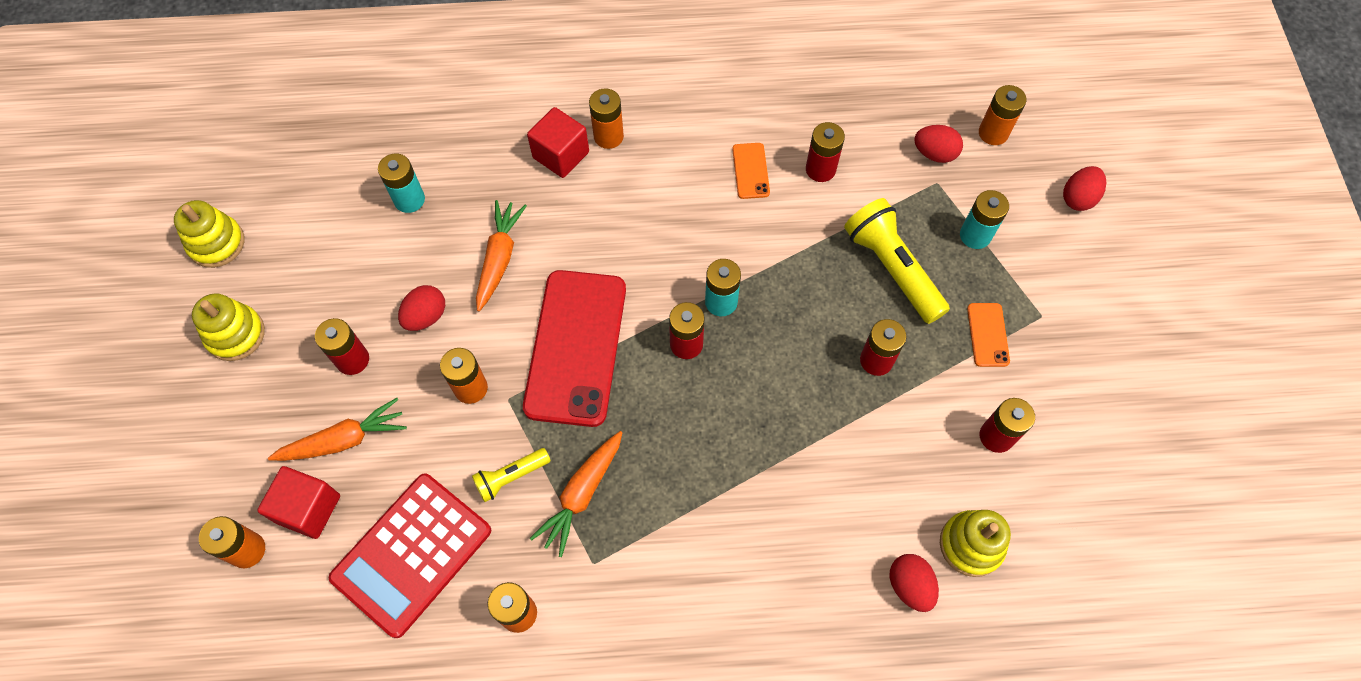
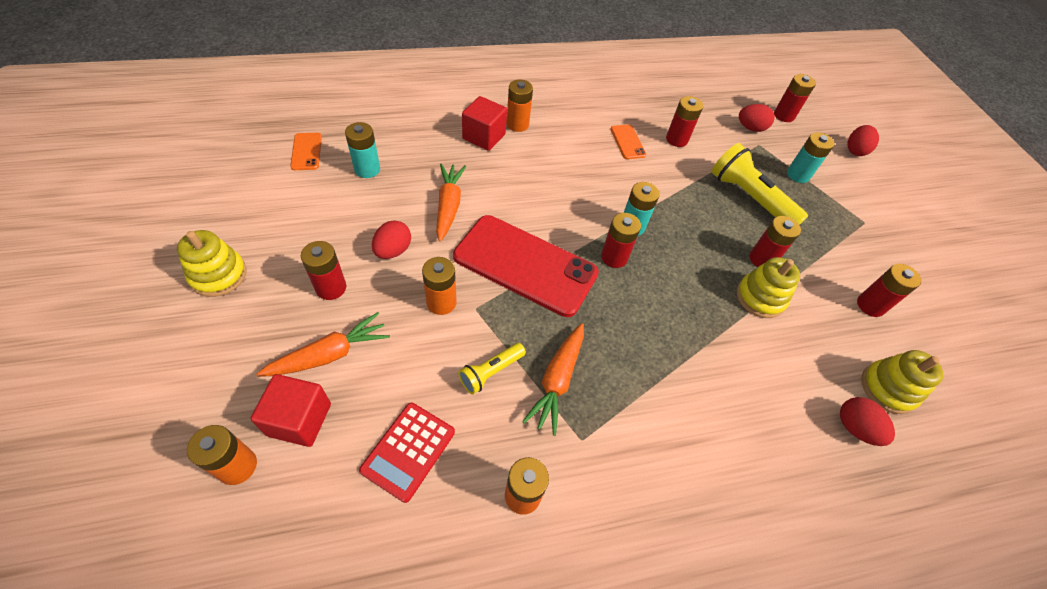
camera: 15 degrees left, 10 degrees down
(216, 243) = (198, 207): yellow stacking toy -> yellow stacking toy (760, 297)
(412, 554) = (408, 451): red calculator -> red calculator, size x0.62
(576, 347) = (525, 265): red phone -> red phone turned 60 degrees counterclockwise
(987, 335) = (833, 236): orange phone -> orange phone (306, 151)
(993, 133) = (784, 115): orange battery -> red battery

